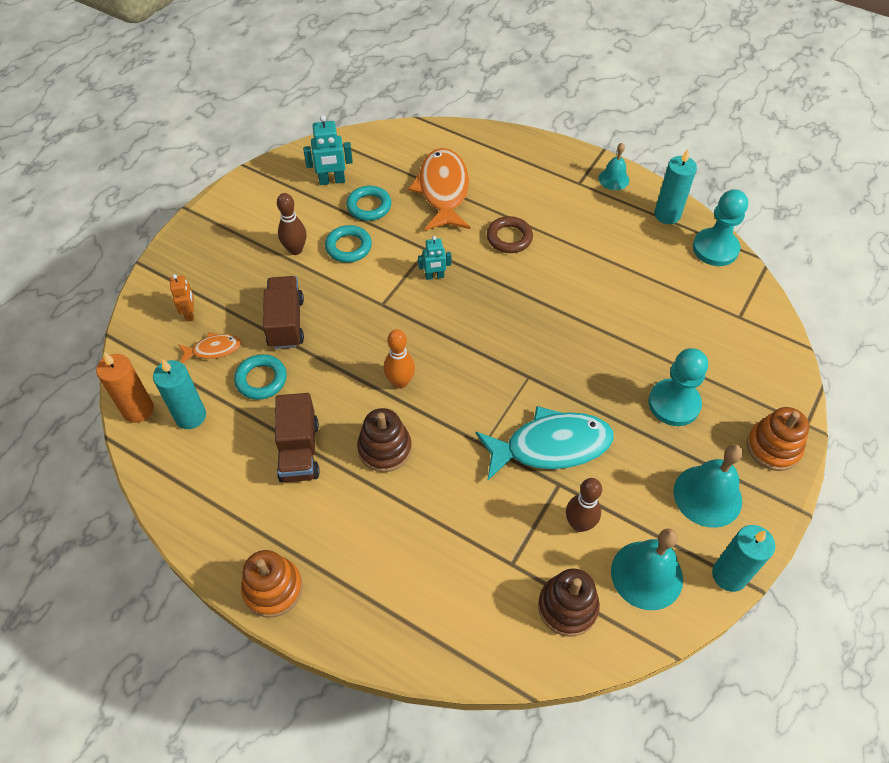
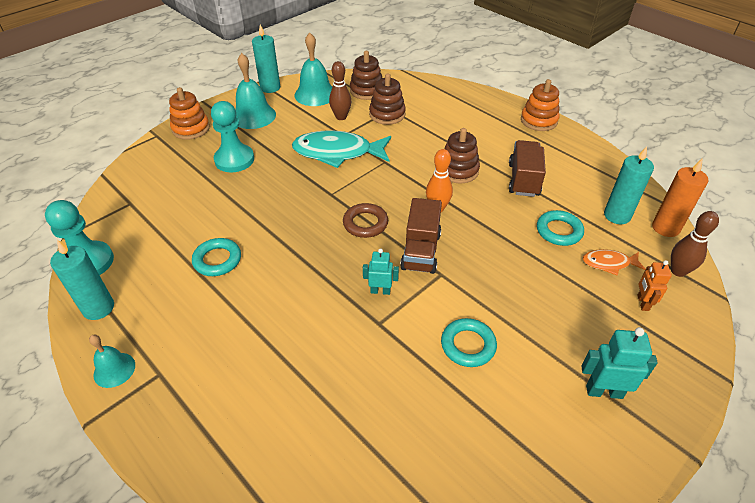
camera: 165 degrees left, 10 degrees down
(286, 323) = (539, 274): brown truck -> brown truck (421, 251)
(295, 250) = (532, 355): brown bowling pin -> brown bowling pin (678, 271)
(332, 181) = (481, 457): turquoise robot -> turquoise robot (604, 391)
(369, 206) = (435, 399): turquoise ring -> turquoise ring (217, 260)
(443, 190) = (332, 402): orange fish -> none
(509, 238) = (283, 317): brown ring -> brown ring (365, 223)
(512, 547) = (387, 114): none -> brown stacking toy

